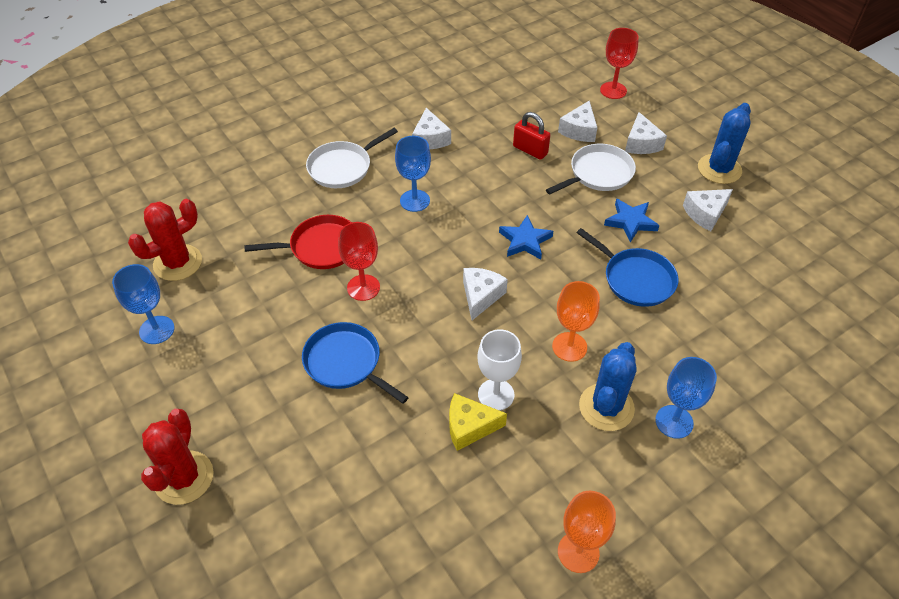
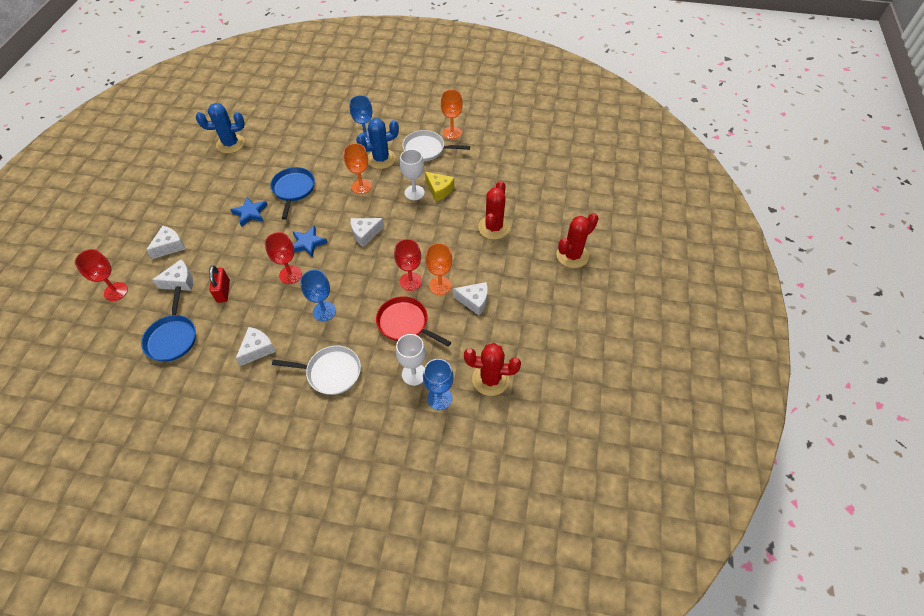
camera: 135 degrees left, 5 degrees up
(157, 330) = (534, 341): blue goblet -> blue goblet (439, 398)
(262, 216) = (414, 374): none -> white goblet
(325, 308) = (440, 285): none -> orange goblet
(334, 431) = (493, 227): none -> red cactus
(345, 362) = (459, 251): blue pan -> blue pan (172, 338)
(494, 203) = (290, 275): none -> red goblet
(598, 173) = (218, 248): white pan -> white pan (426, 149)
(705, 214) = (215, 190): white cheese -> white cheese (474, 301)
(719, 169) = (168, 203): blue cactus -> blue cactus (230, 144)

